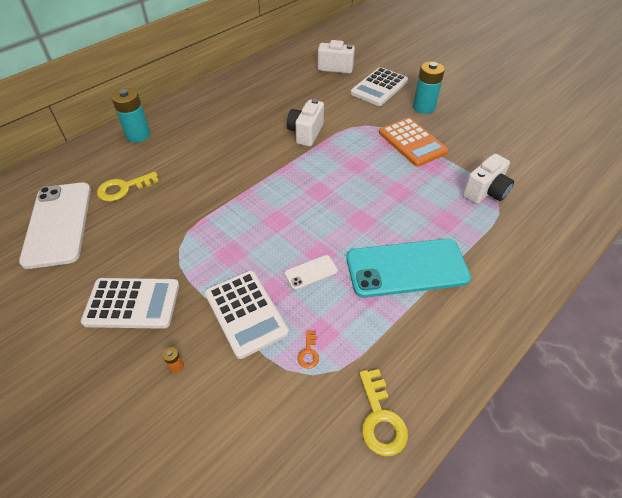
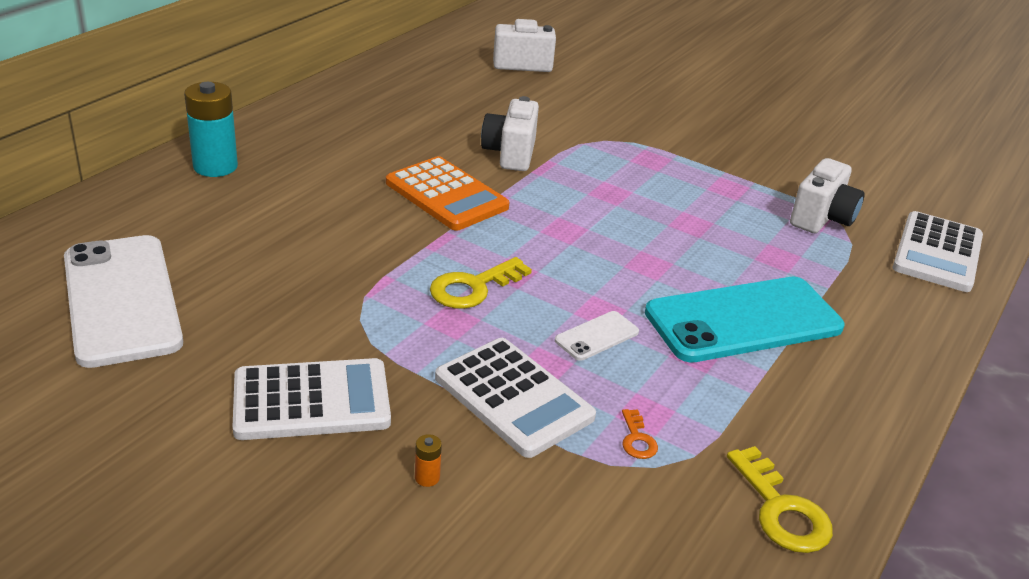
camera: 15 degrees left, 15 degrees down
(123, 188) = (222, 243): yellow key -> yellow key (473, 287)
(379, 87) = (604, 90): white calculator -> white calculator (937, 253)
(412, 142) = (686, 160): orange calculator -> orange calculator (446, 195)
(424, 107) = (685, 114): turquoise battery -> none

